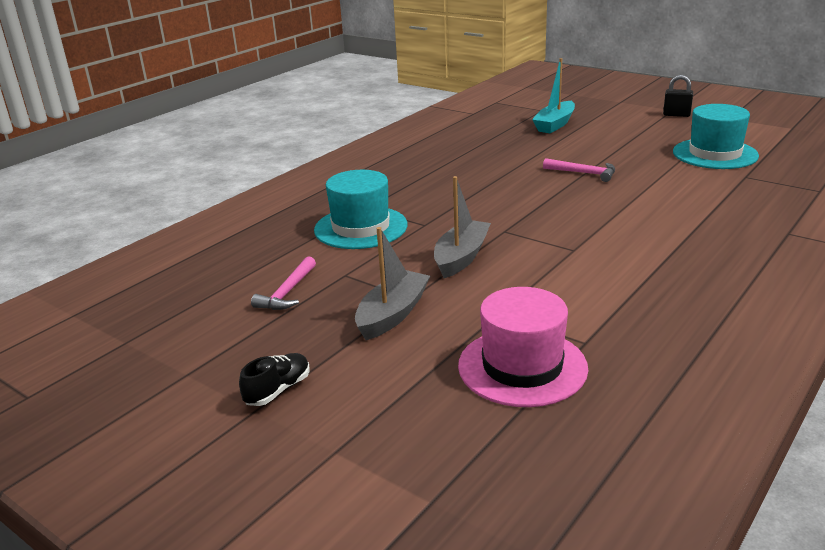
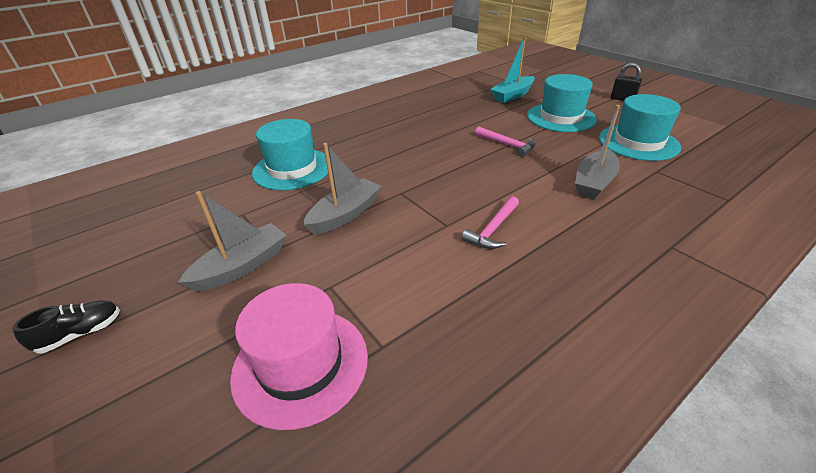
camera: 15 degrees right, 10 degrees up
(288, 292) = (186, 223): pink hammer -> pink hammer (493, 229)
(622, 140) = (561, 117): none -> turquoise hat
(692, 194) = (594, 182): none -> grey boat

